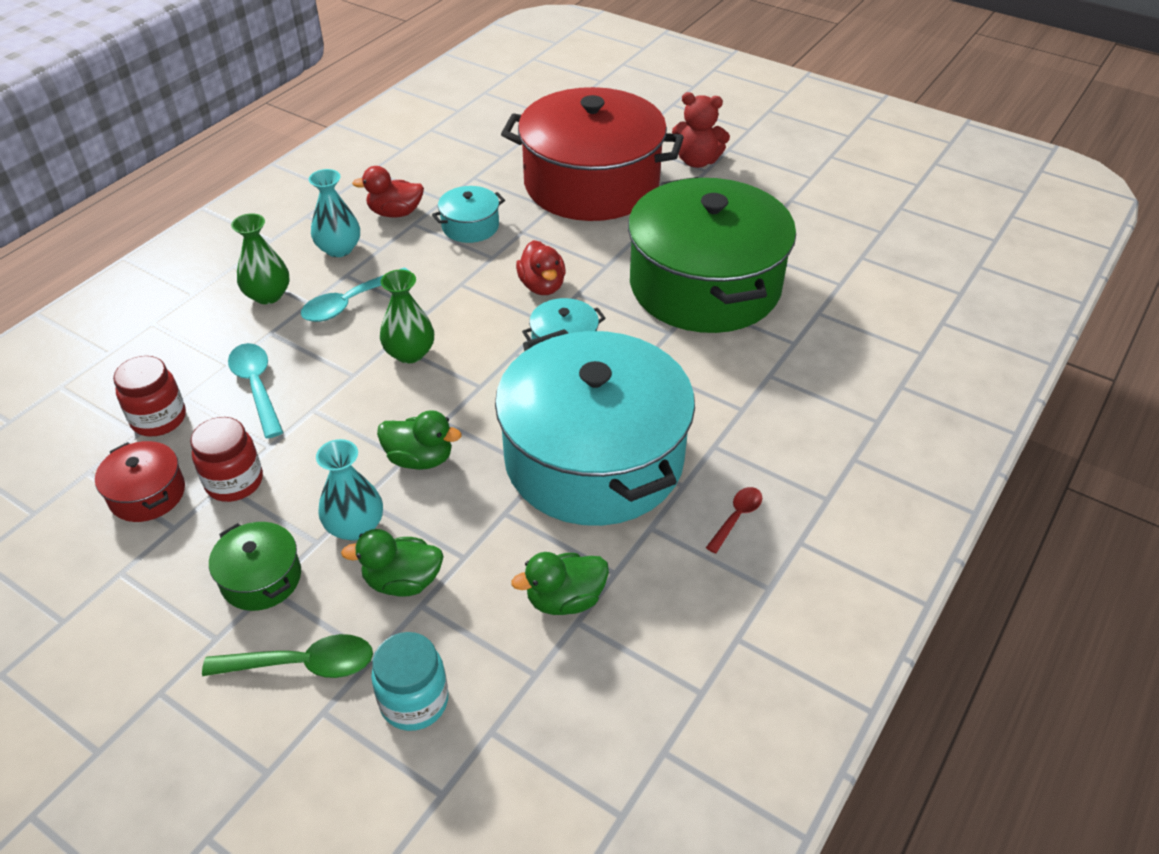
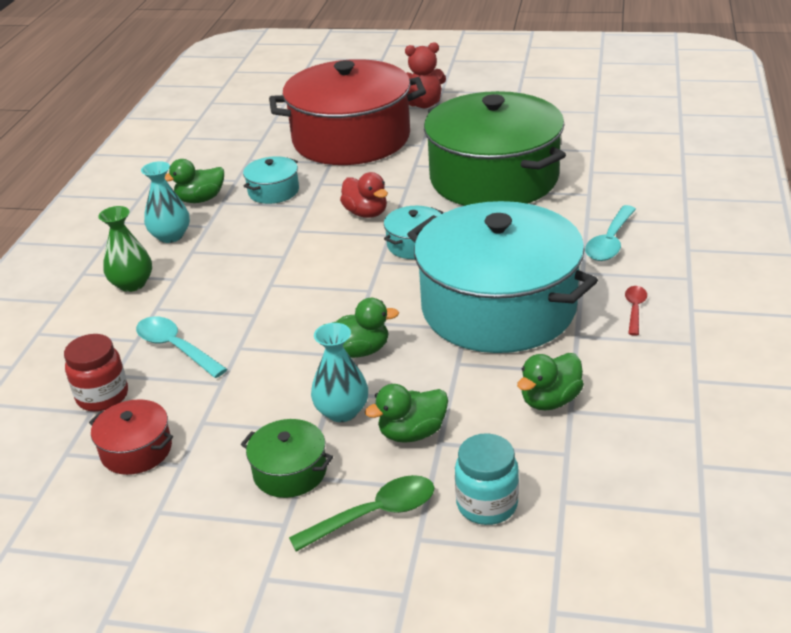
camera: 20 degrees left, 10 degrees down
(234, 482) = (210, 416): red jar -> none
(350, 303) = (211, 269): turquoise spoon -> turquoise spoon (610, 242)
(395, 213) = (200, 199): red duck -> green duck
(410, 353) = (292, 286): green vase -> none

